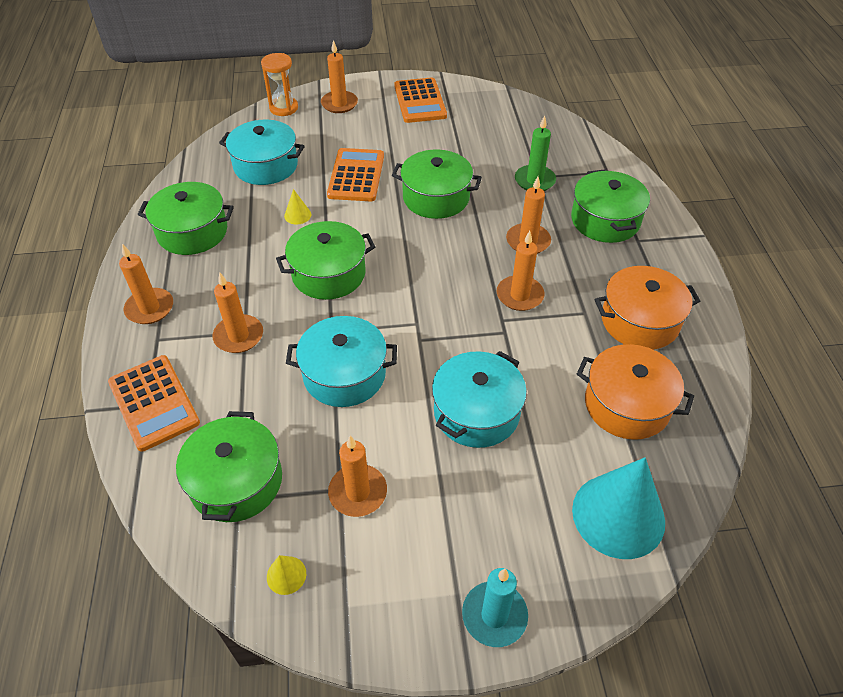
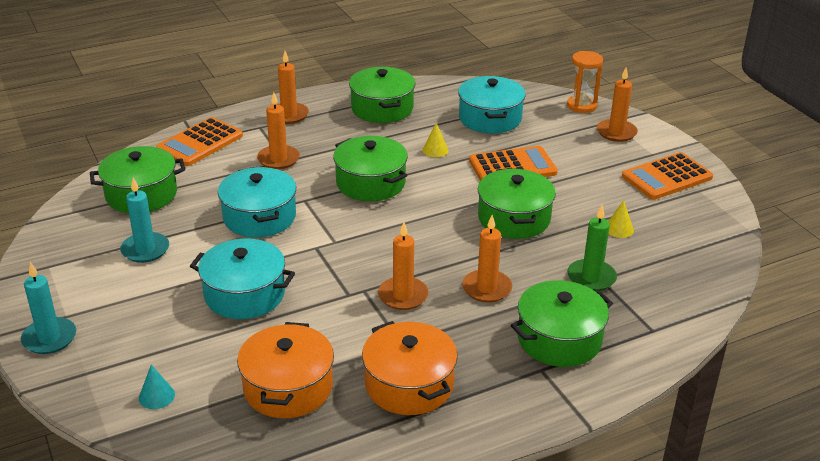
camera: 70 degrees right, 15 degrees down
(286, 575) = (69, 235): yellow cone -> yellow cone (619, 229)
(358, 492) = (145, 250): orange candle -> turquoise candle
(618, 515) = (156, 396): turquoise cone -> turquoise cone, size x0.41

